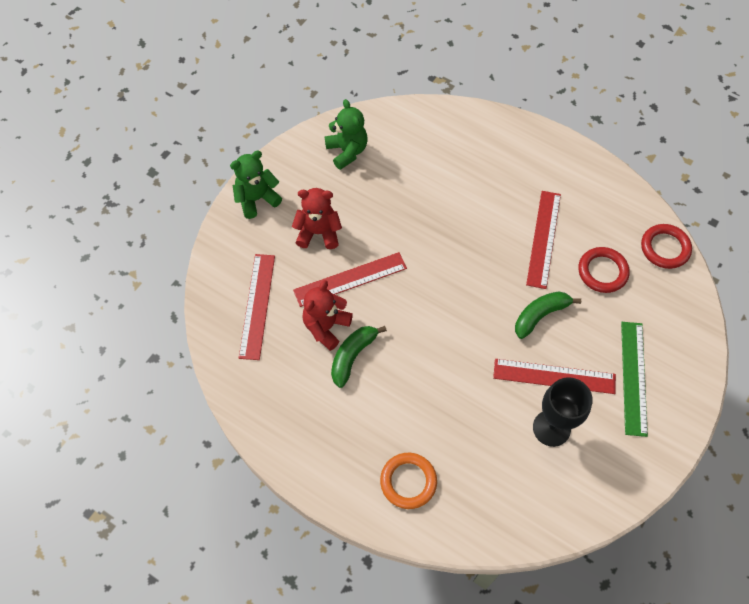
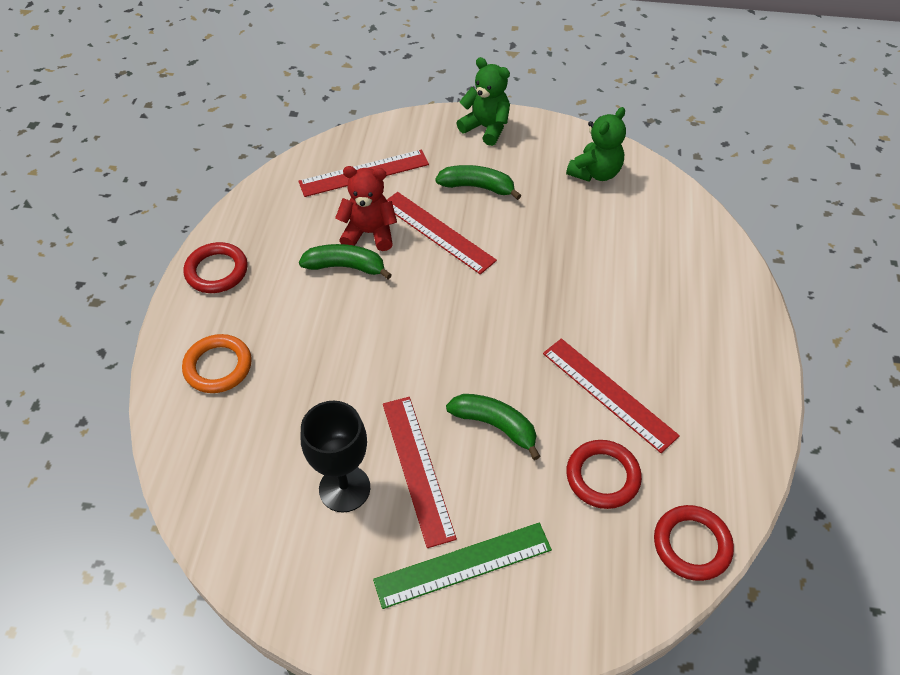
camera: 65 degrees right, 10 degrees down
(308, 454) = (217, 271): none -> red ring
(318, 232) = (477, 187): red teddy bear -> green banana
(543, 238) = (608, 393): red ruler -> red ruler turned 60 degrees clockwise

